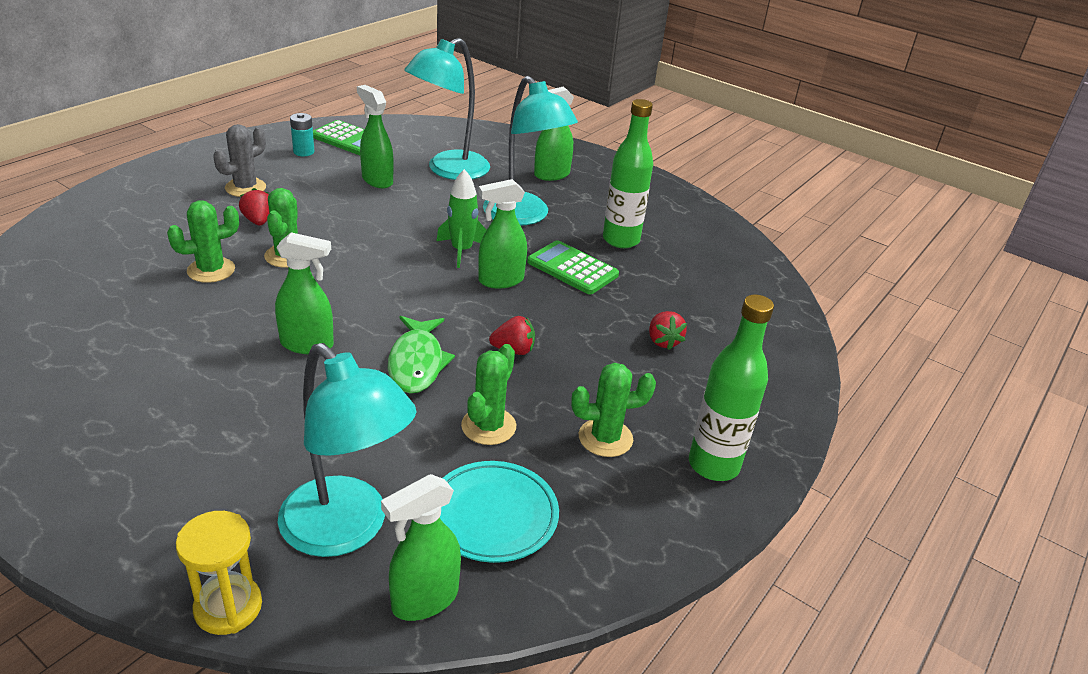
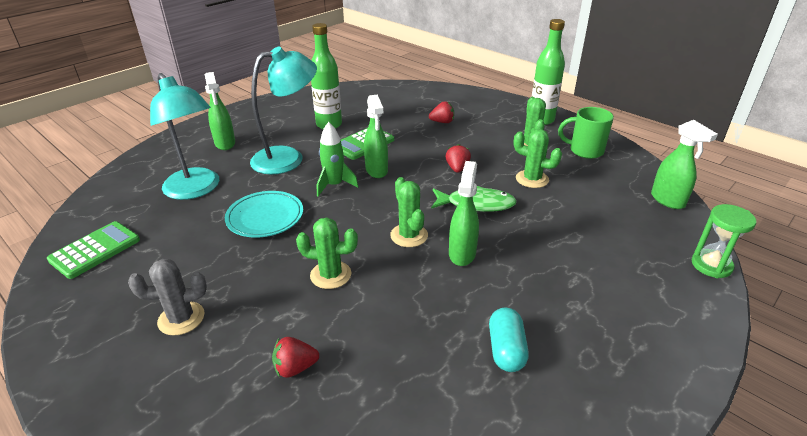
camera: 80 degrees left, 0 degrees up
(135, 366) = (506, 350): none -> turquoise capsule
(211, 270) = (351, 323): green cactus -> green cactus (409, 235)
(228, 607) = (711, 265): yellow hourglass -> green hourglass
(245, 188) = (181, 318): grey cactus -> grey cactus turned 60 degrees counterclockwise
(258, 221) = (260, 300): red strawberry -> red strawberry (295, 368)
(303, 152) = (109, 281): turquoise battery -> none
(346, 530) = (635, 226): turquoise lamp -> none
(377, 180) = (199, 229): green spray bottle -> none
(493, 515) = (602, 180): turquoise plate -> turquoise plate (265, 217)
(598, 510) = (585, 151): none -> green mug

